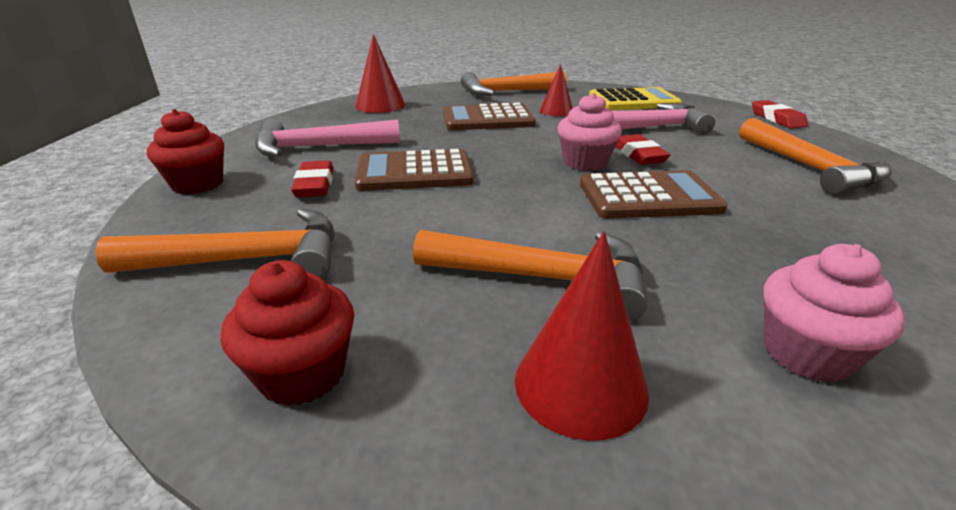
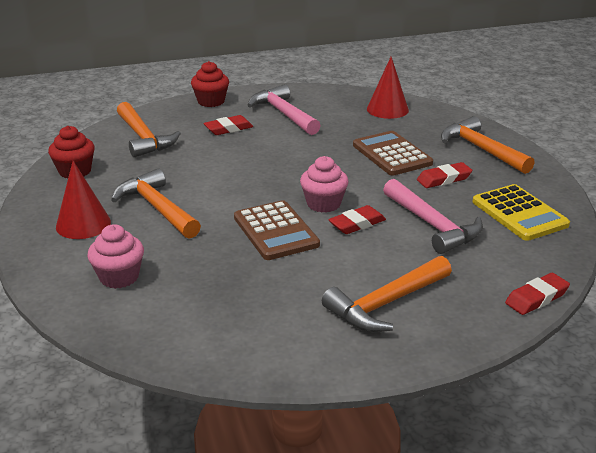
camera: 70 degrees right, 0 degrees up
(414, 172) = (264, 151): brown calculator -> none
(545, 278) = (157, 208): orange hammer -> orange hammer turned 150 degrees clockwise
(556, 111) = (444, 179): red cone -> red eraser

